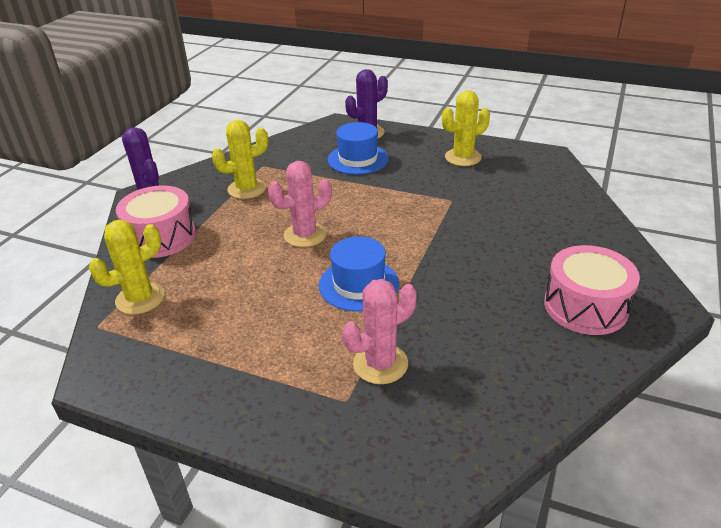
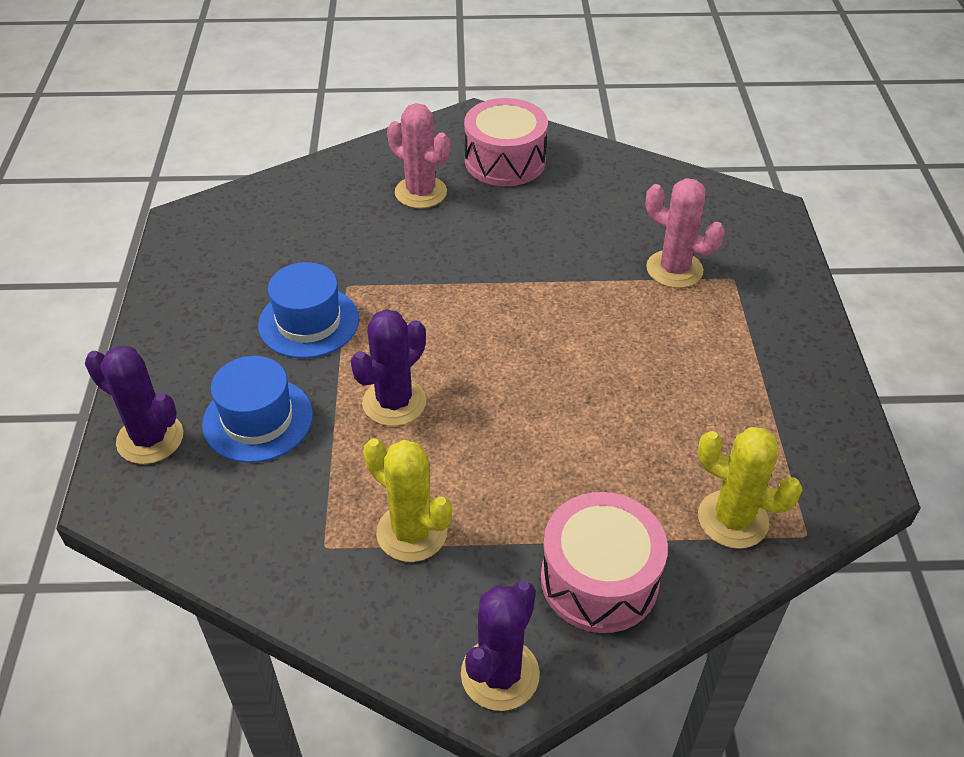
camera: 115 degrees left, 10 degrees up
(305, 235) = (501, 405): pink cactus -> pink cactus (420, 192)
(337, 199) = (394, 402): none -> purple cactus
(359, 284) = (570, 320): blue hat -> blue hat (309, 322)
(463, 157) = (216, 299): yellow cactus -> none

